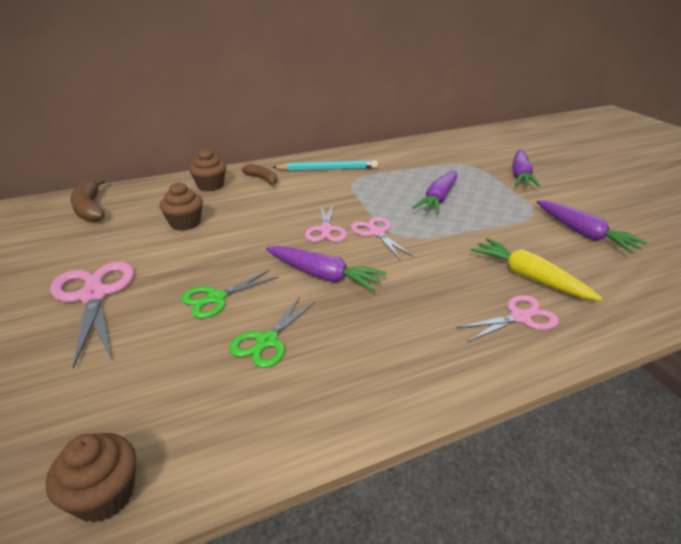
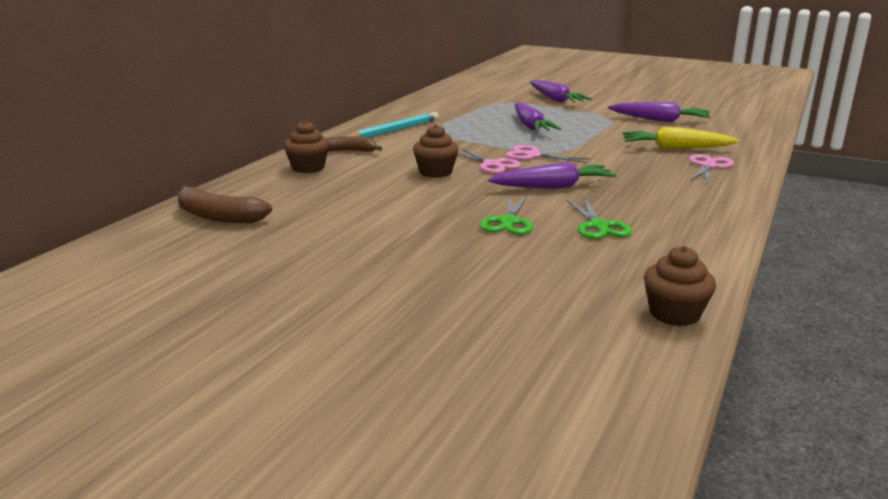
camera: 40 degrees left, 10 degrees down
(94, 296) = (403, 256): pink scissors -> none
(185, 223) = (357, 195): brown cupcake -> brown cupcake (435, 172)

